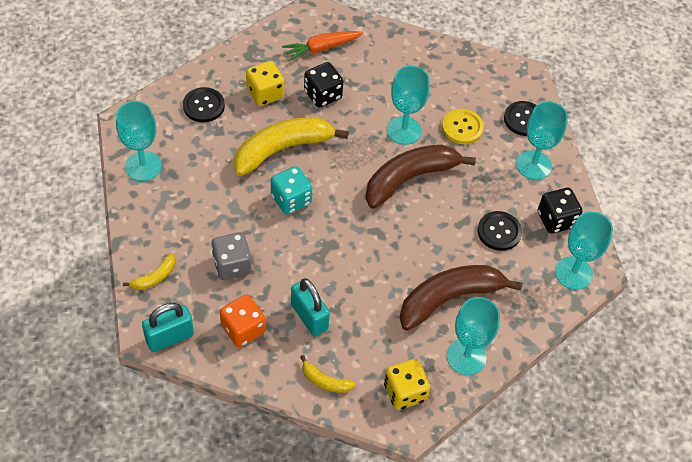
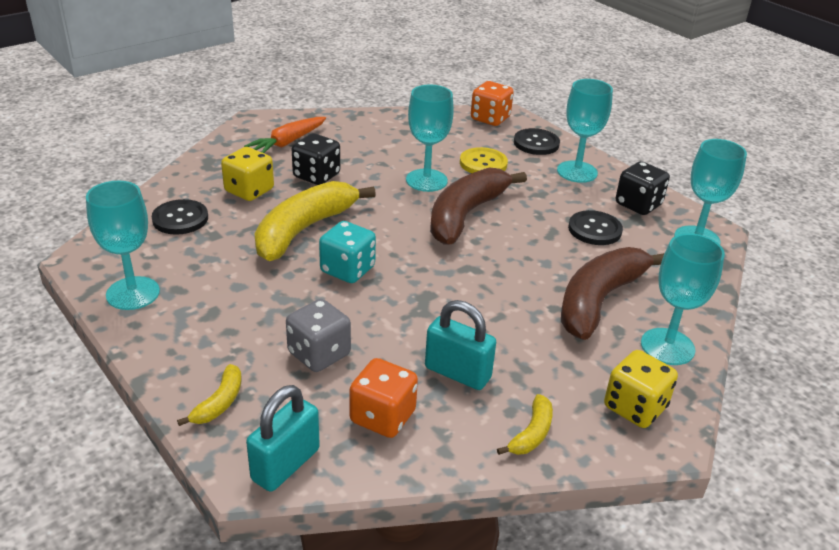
camera: 25 degrees left, 20 degrees down
(324, 381) = (531, 433): yellow banana -> yellow banana turned 60 degrees counterclockwise
(506, 75) = (490, 118): none -> orange dice

